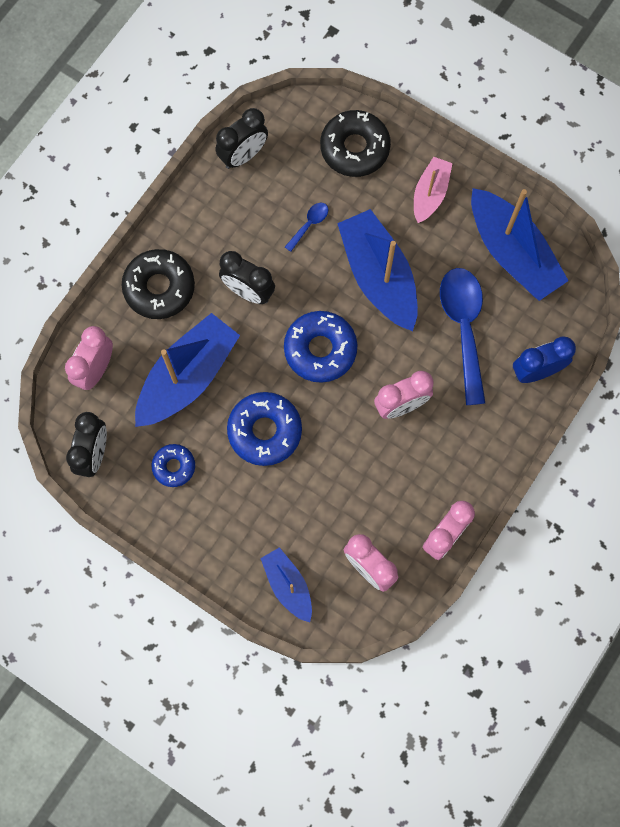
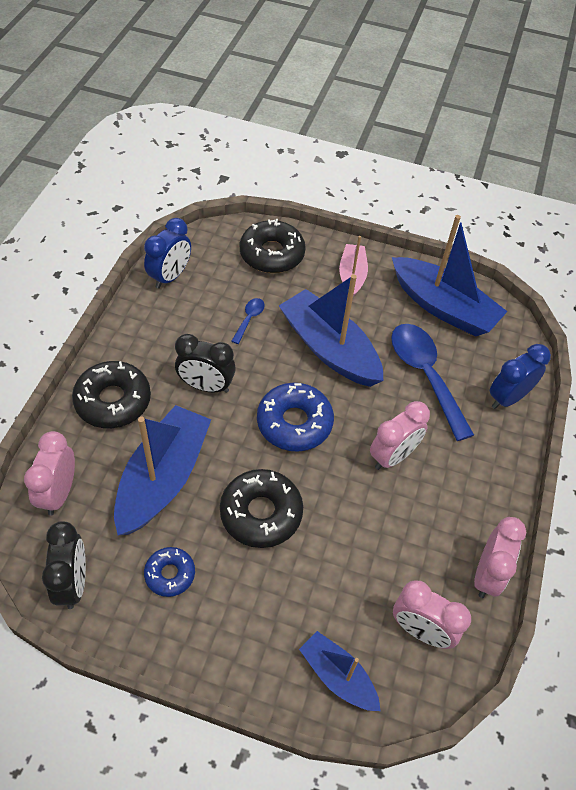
camera: 20 degrees left, 20 degrees down
(243, 156) = (170, 276): black clock -> blue clock
(264, 431) = (261, 513): blue donut -> black donut

